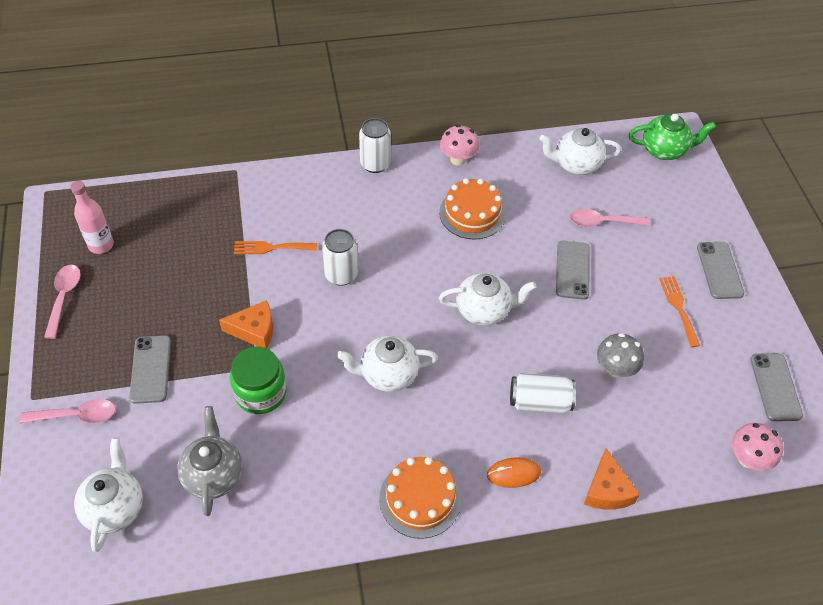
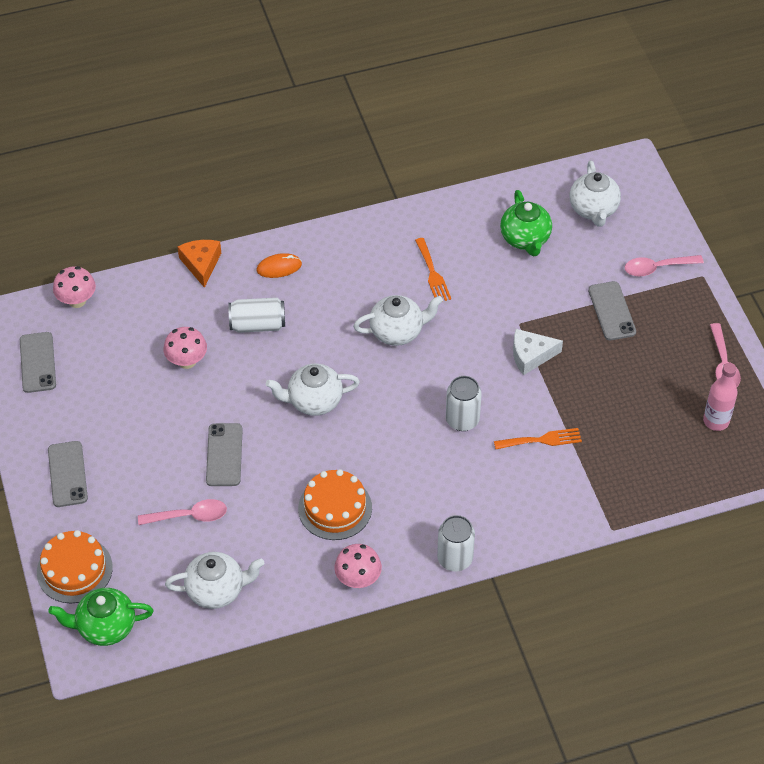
camera: 175 degrees right, 0 degrees up
(213, 475) = (525, 239): grey teapot -> green teapot
(254, 330) = (531, 355): orange cheese -> white cheese
(260, 393) = (507, 303): green jar -> none
(420, 498) = (354, 242): orange cake -> orange cake (74, 570)
(615, 369) = (187, 361): grey mushroom -> pink mushroom
(678, 307) = (117, 428): orange fork -> orange fork (432, 273)

